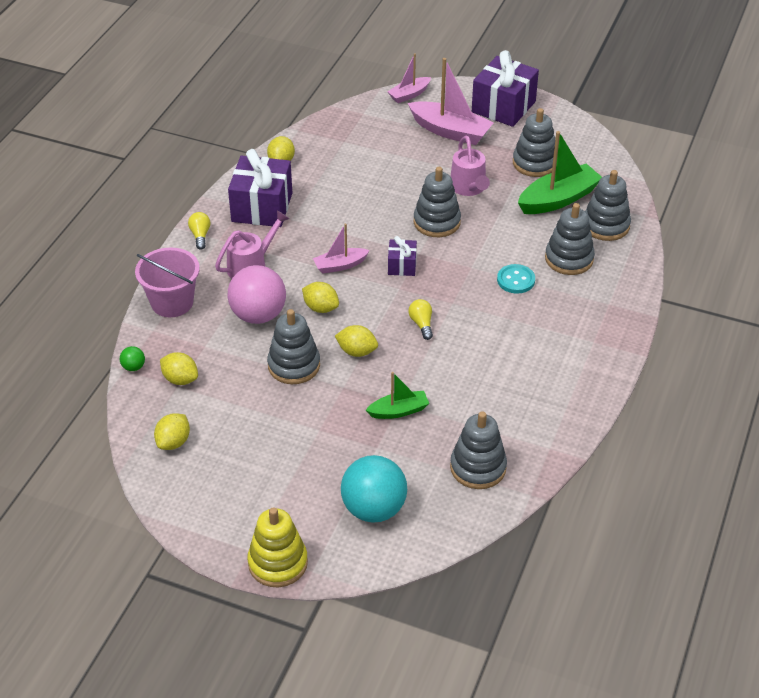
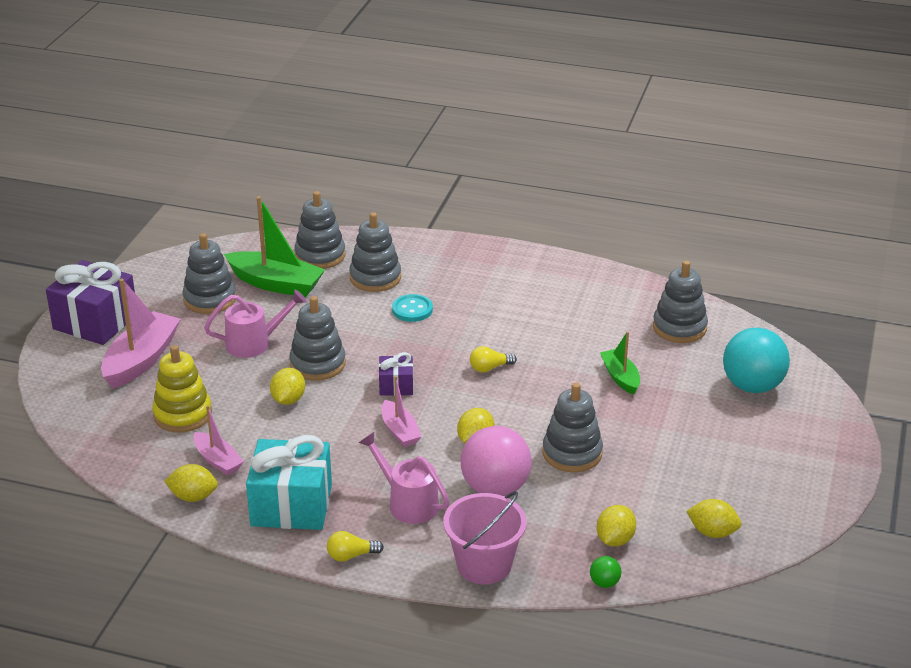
camera: 95 degrees left, 10 degrees down
(262, 207) = (291, 505): purple gift -> turquoise gift
(278, 563) = (841, 441): yellow stacking toy -> yellow stacking toy (183, 414)
(357, 351) = (540, 410): yellow lemon -> yellow lemon (288, 400)
(409, 95) = (55, 395): pink boat -> pink boat (218, 460)
(558, 199) = (276, 284): green boat -> green boat turned 150 degrees clockwise

